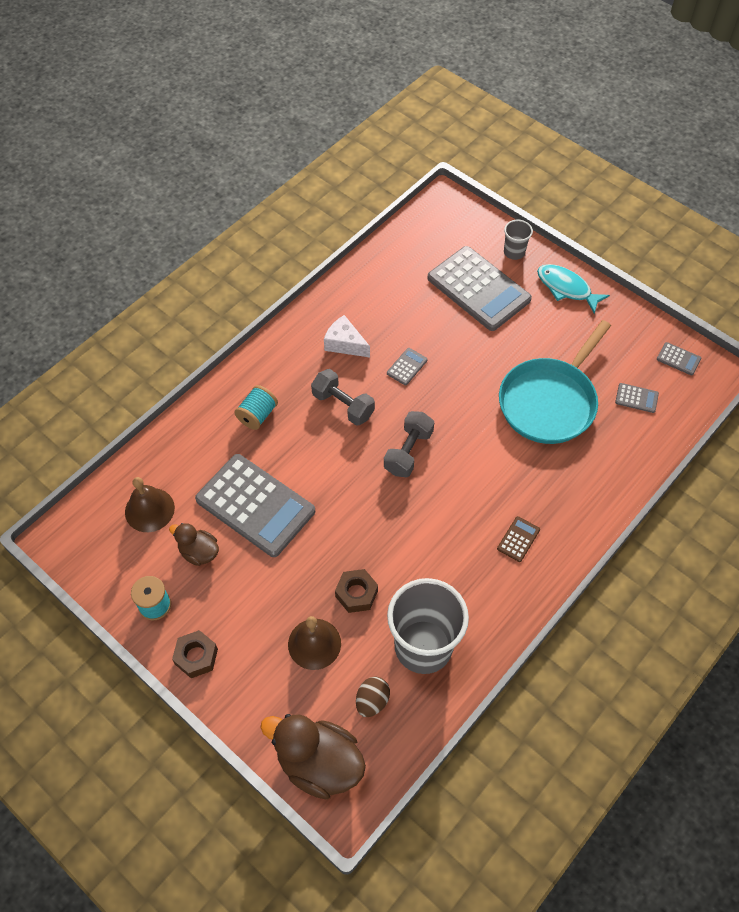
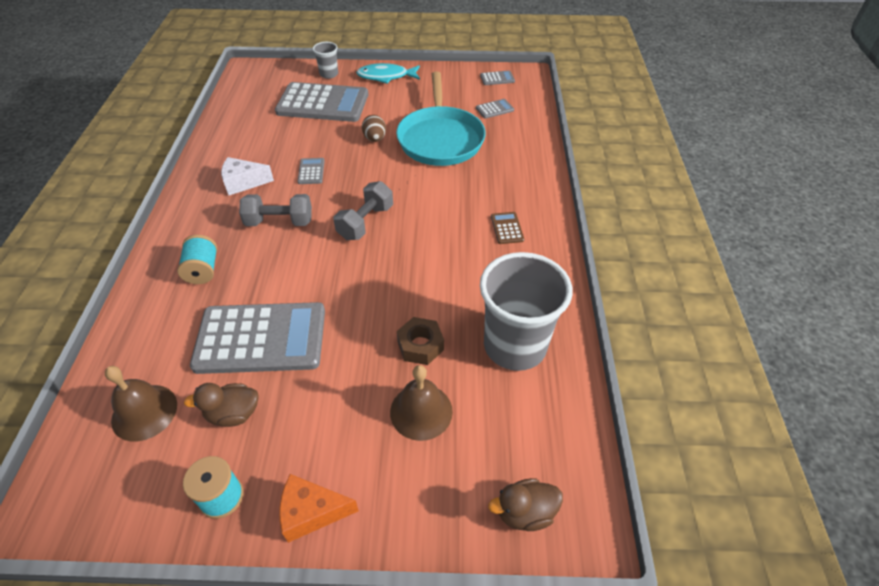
camera: 40 degrees left, 10 degrees down
(196, 657) = (311, 512): brown nut -> orange cheese
(319, 763) = (525, 512): brown duck -> brown duck, size x0.56
(372, 701) = (517, 419): brown egg -> brown egg (375, 139)
(408, 452) = (365, 222): grey dumbbell -> grey dumbbell turned 45 degrees clockwise

